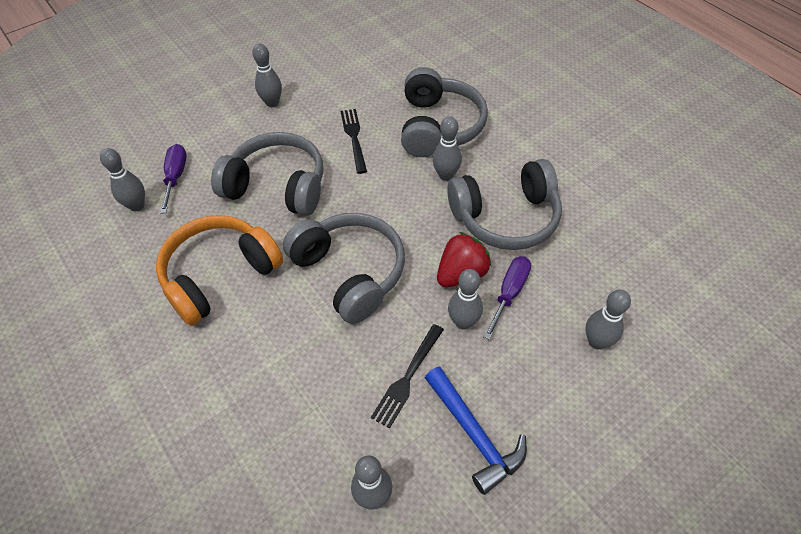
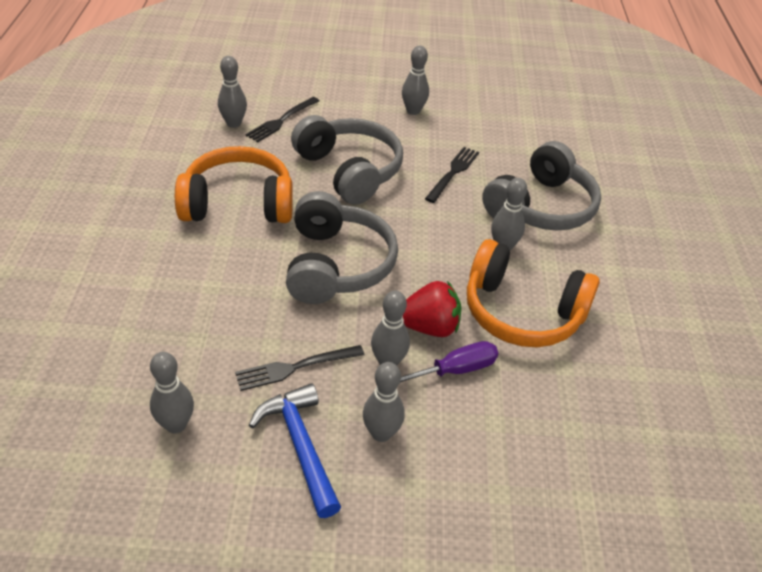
camera: 35 degrees right, 10 degrees down
(176, 177) = (281, 120): purple screwdriver -> black fork
(474, 434) = (300, 446): blue hammer -> blue hammer turned 150 degrees clockwise
(505, 217) = (522, 312): grey headphones -> orange headphones
(596, 342) = (494, 464): grey bowling pin -> grey bowling pin (381, 433)

